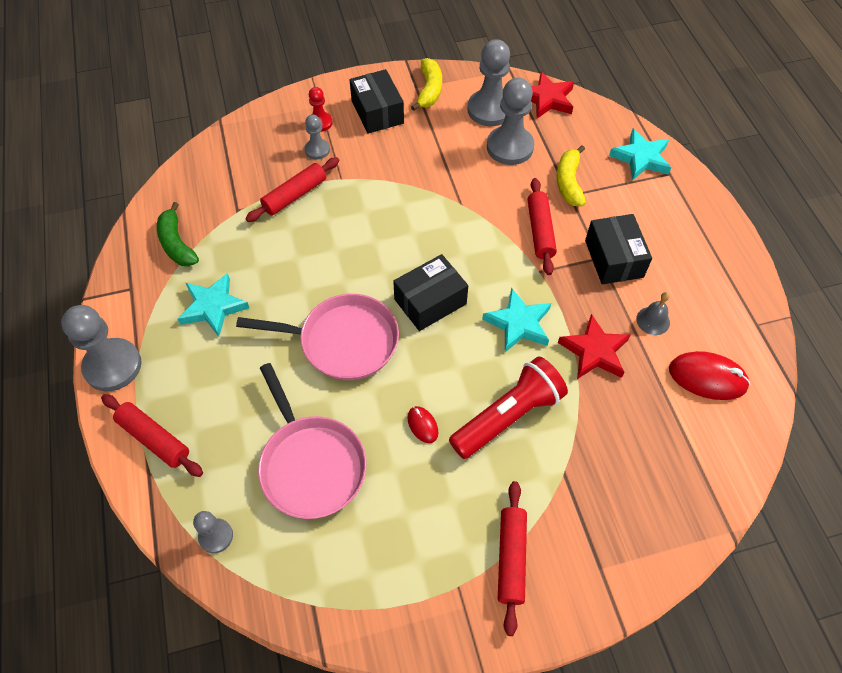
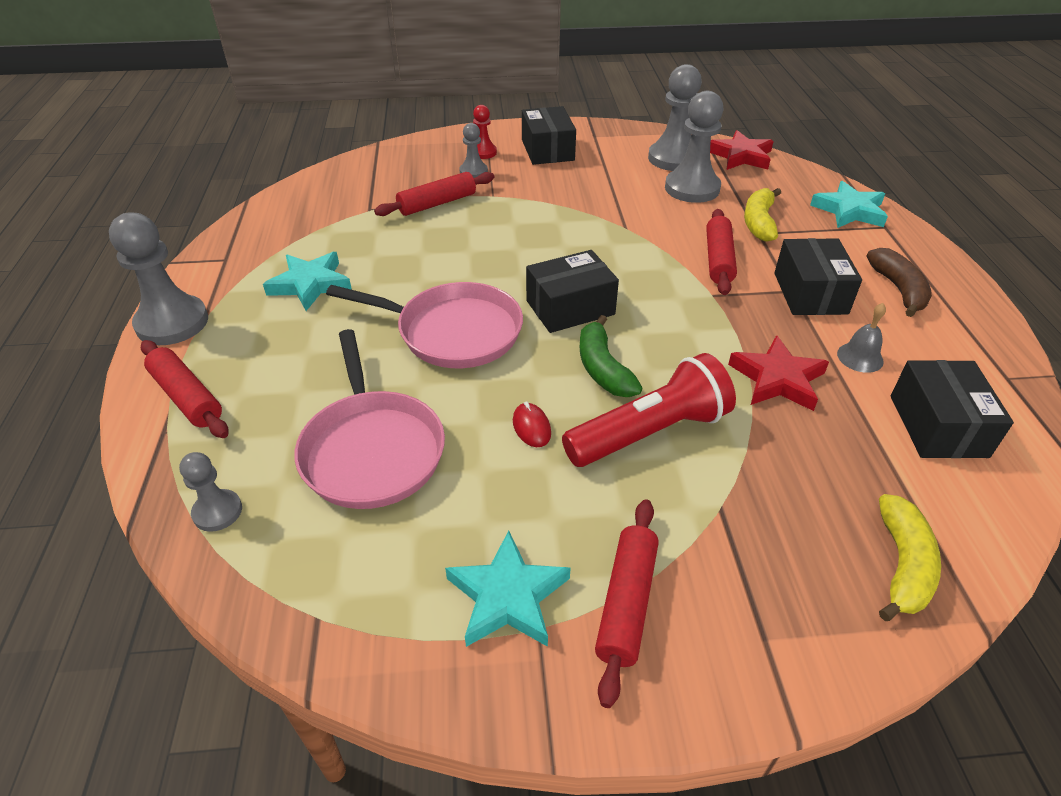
camera: 10 degrees right, 15 degrees down
(177, 244) = (292, 229): green banana -> green banana (603, 369)
(429, 90) = (608, 139): yellow banana -> yellow banana (902, 564)
(519, 323) = (679, 340): turquoise star -> turquoise star (508, 596)
(680, 245) = (898, 289): none -> brown banana
(707, 378) = (937, 426): red mouse -> black box

